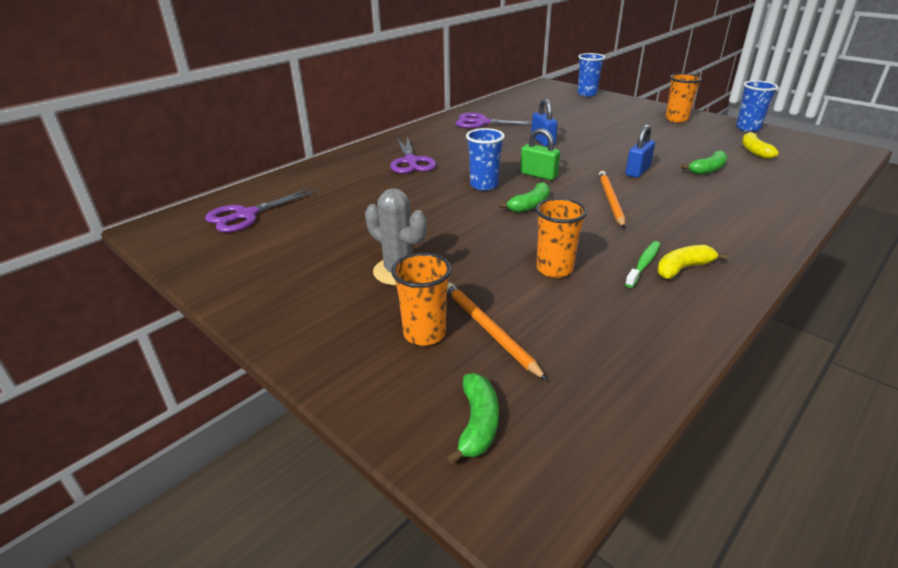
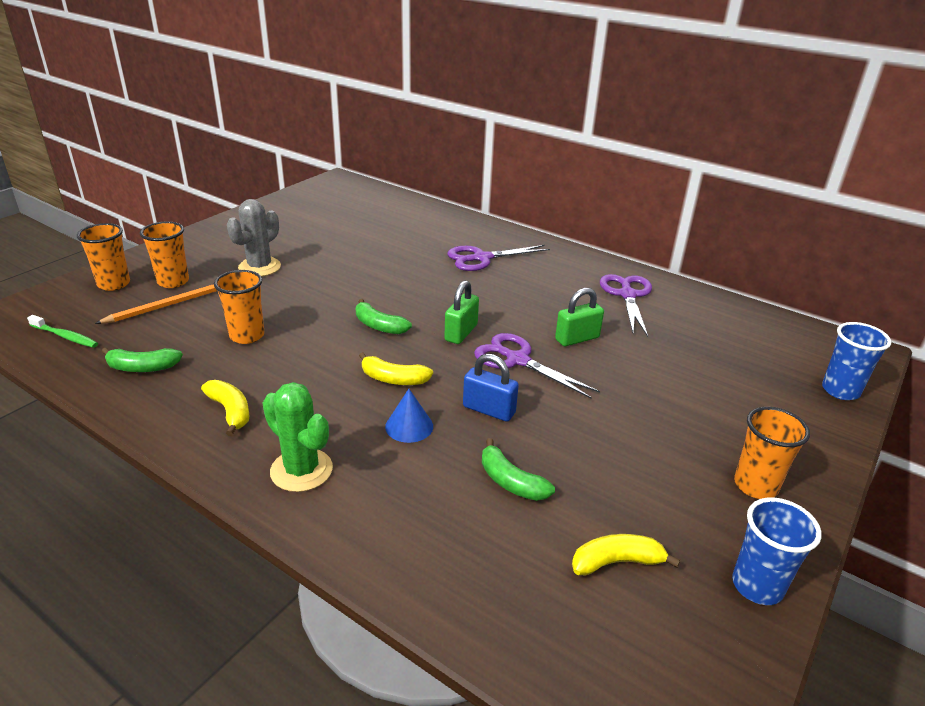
camera: 80 degrees right, 0 degrees up
(246, 215) = (357, 204): purple scissors -> purple scissors (517, 360)
(422, 390) = (114, 284): none -> orange cup
(477, 424) = (73, 303): green banana -> green banana (142, 367)
(484, 185) = (427, 299): blue cup -> none
(542, 141) = (577, 338): blue padlock -> green padlock
(610, 200) = (393, 379): orange pencil -> yellow banana
(643, 264) = (244, 387): green toothbrush -> green toothbrush (65, 336)
(668, 196) = (409, 426): none -> blue cone
(739, 233) = (301, 470): none -> green cactus

